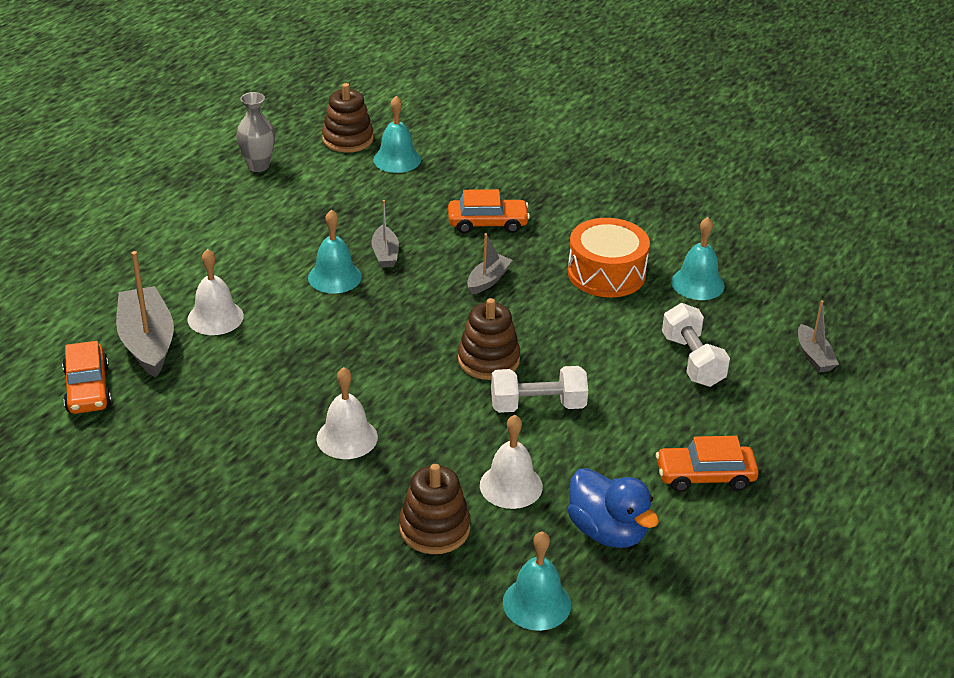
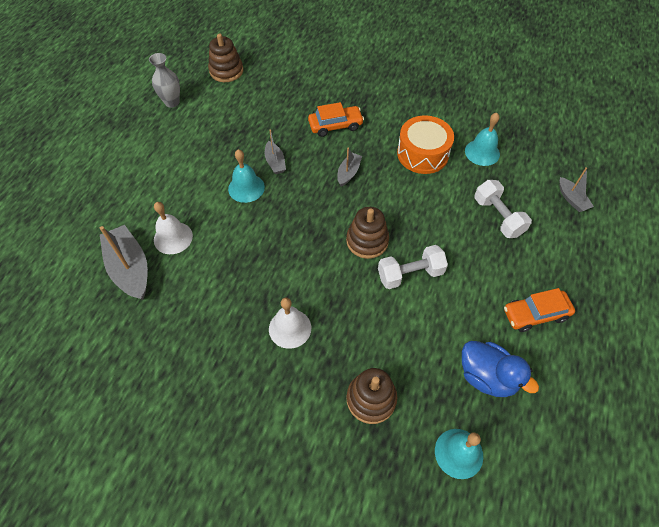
camera: 10 degrees left, 20 degrees up
(88, 389) = (96, 319): orange car -> none
(397, 159) = (263, 82): turquoise bell -> none
(511, 485) = (412, 349): white bell -> none

